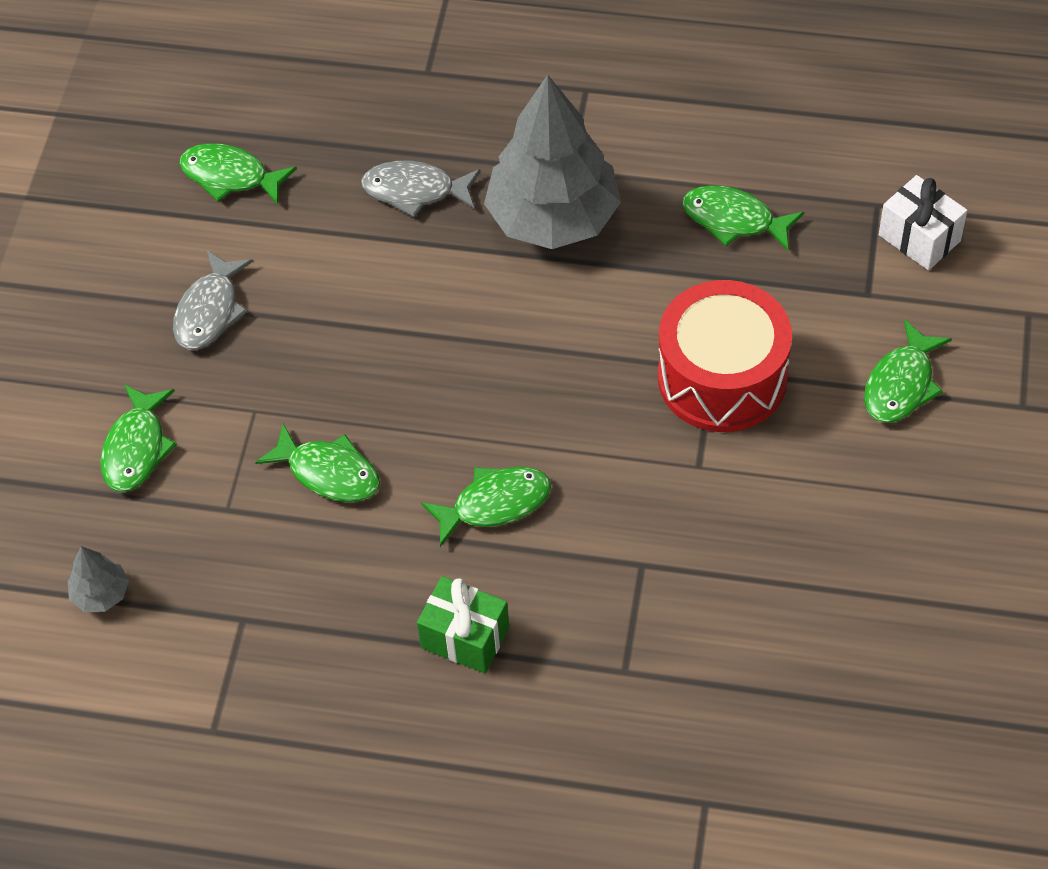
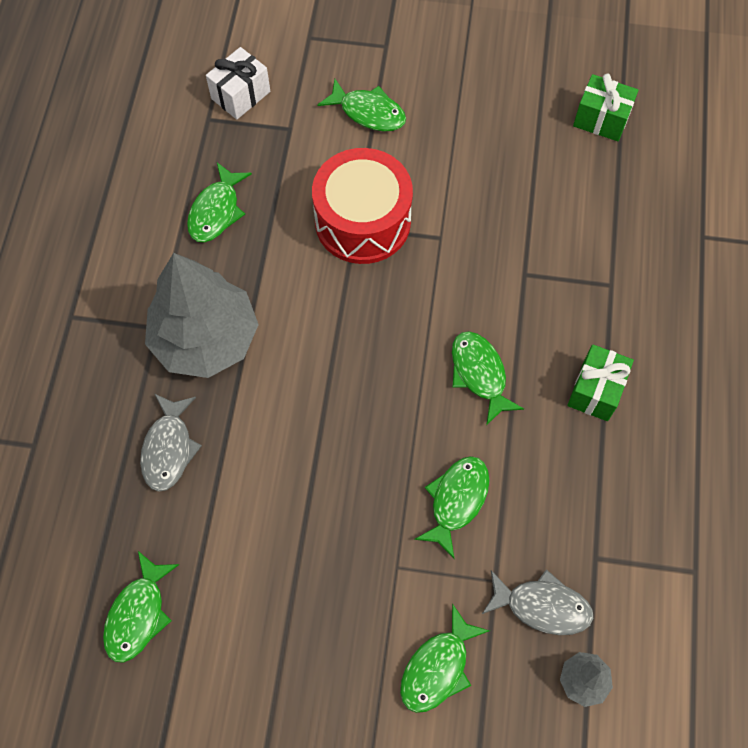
camera: 95 degrees left, 10 degrees up
(136, 448) = (438, 667): green fish -> green fish turned 120 degrees clockwise
(210, 311) = (292, 617): grey fish -> grey fish (542, 606)
(909, 683) = (601, 119): none -> green gift

